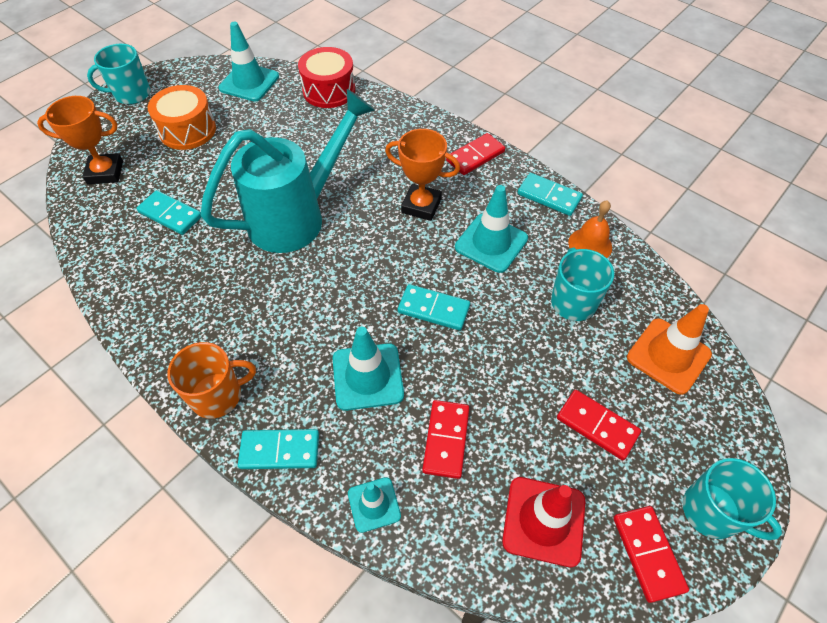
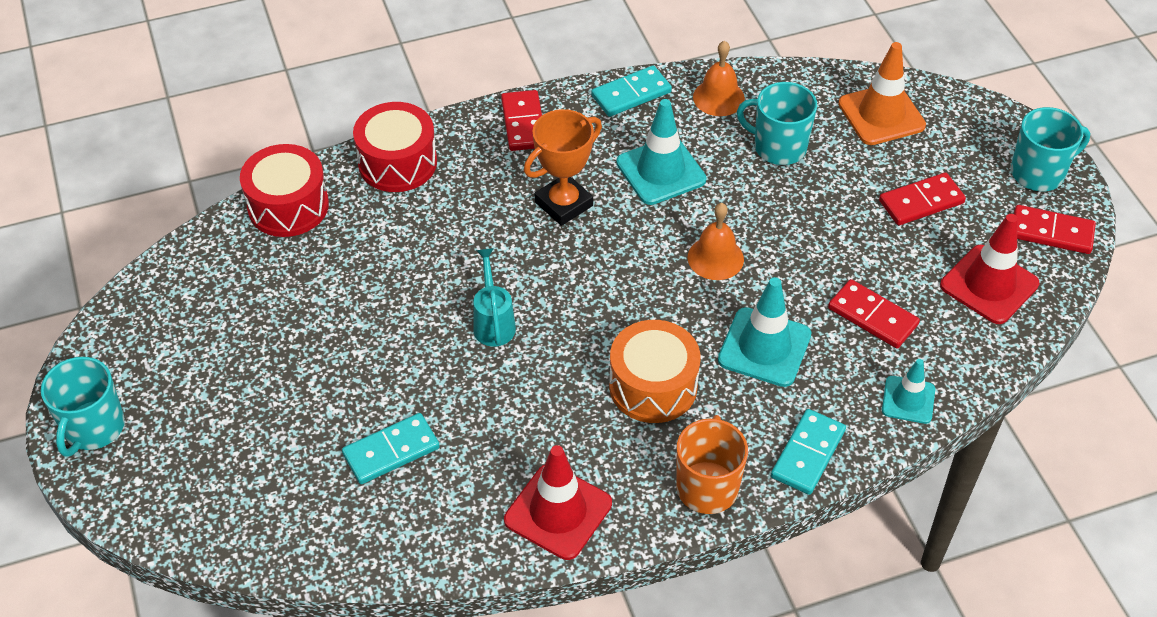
camera: 60 degrees left, 5 degrees down
(105, 172) = (247, 504): orange trophy -> none
(158, 317) = (558, 512): none -> red traffic cone
(188, 130) = (237, 384): orange drum -> orange drum (653, 386)
(249, 82) = (193, 283): turquoise traffic cone -> none
(298, 216) = (493, 322): turquoise watering can -> turquoise watering can, size x0.41
(396, 117) = (397, 163): none -> red drum
(433, 309) = (715, 258): turquoise domino -> orange bell

